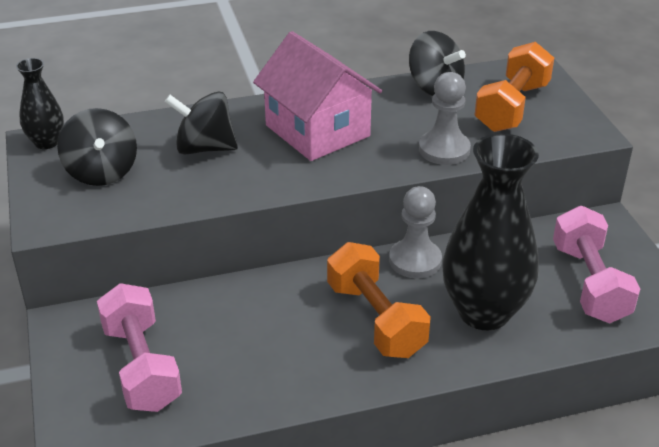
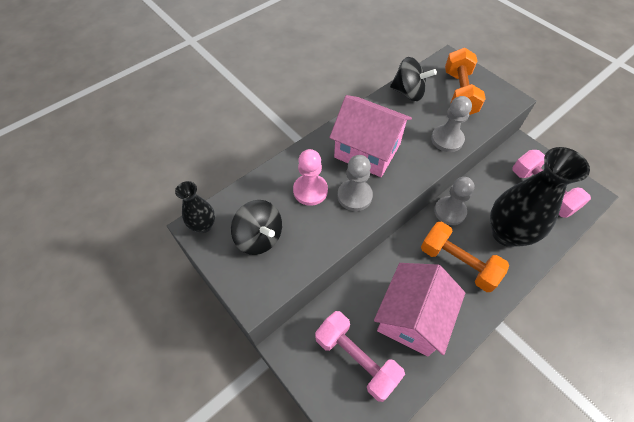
camera: 25 degrees left, 20 degrees up
(204, 148) = (310, 190): black spinning top -> pink pawn
(255, 353) = (412, 318): none -> pink house
(257, 169) = (354, 196): none -> grey pawn

